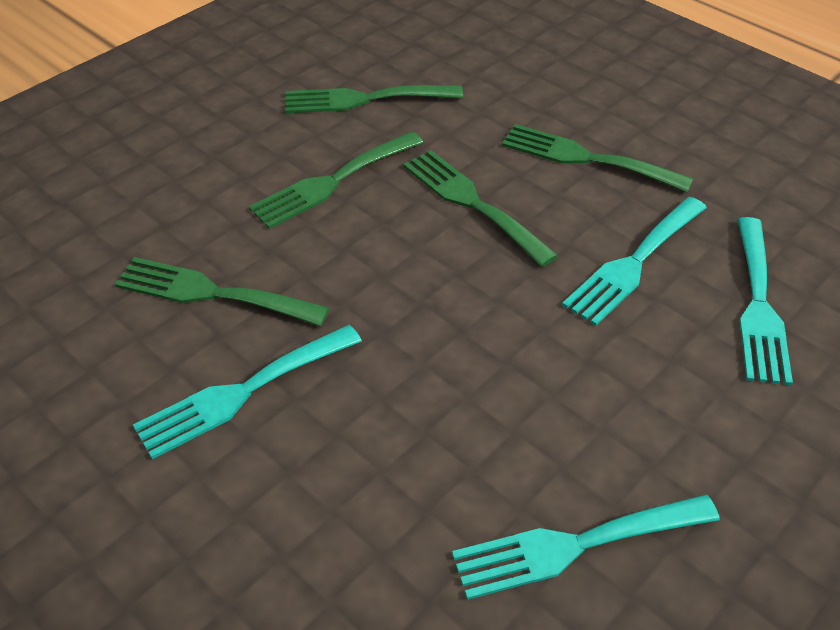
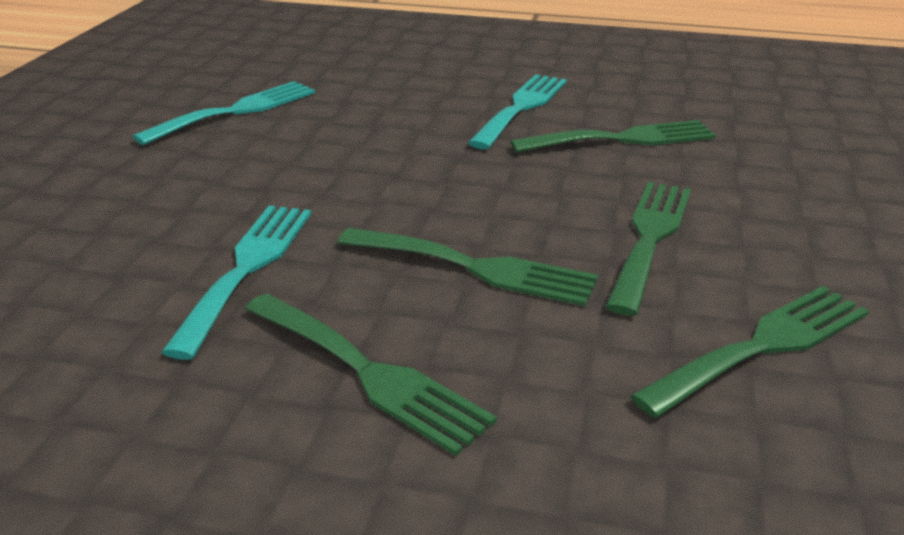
camera: 150 degrees right, 15 degrees down
(585, 158) = (369, 373): green fork -> green fork turned 45 degrees clockwise
(758, 306) = (88, 272): turquoise fork -> none

